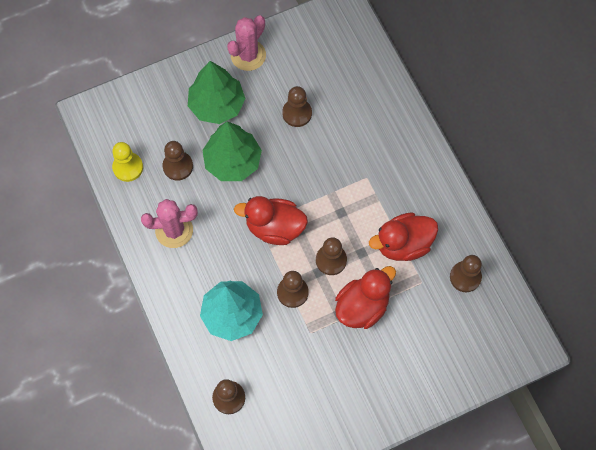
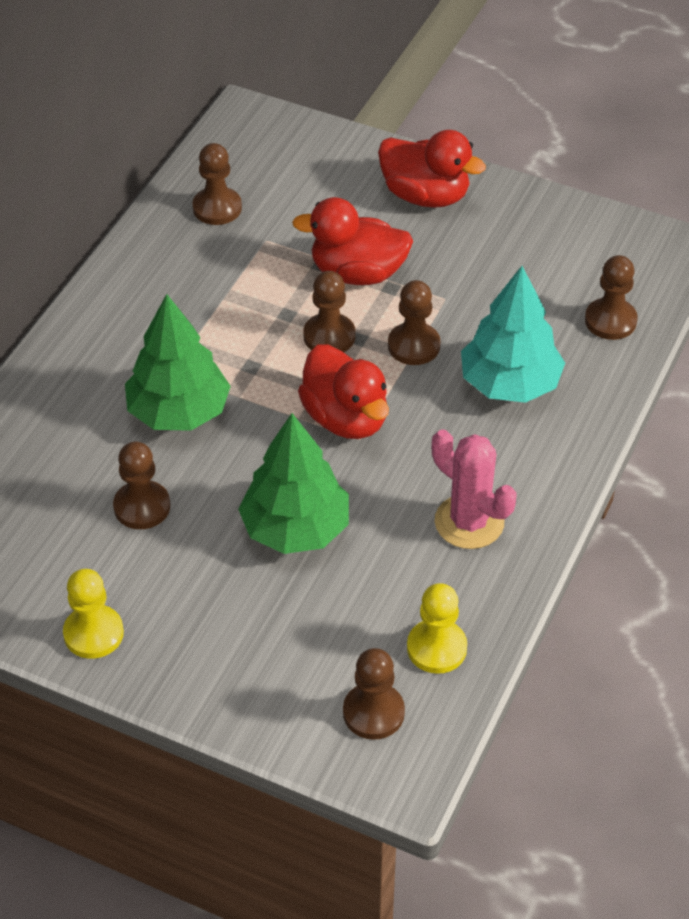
camera: 130 degrees left, 20 degrees down
(178, 166) = (370, 588): brown pawn -> brown pawn (373, 713)
(217, 105) = (221, 612): green tree -> green tree (178, 412)
(248, 55) = (93, 633): pink cactus -> yellow pawn
(403, 244) = (232, 283): red duck -> red duck (425, 196)

